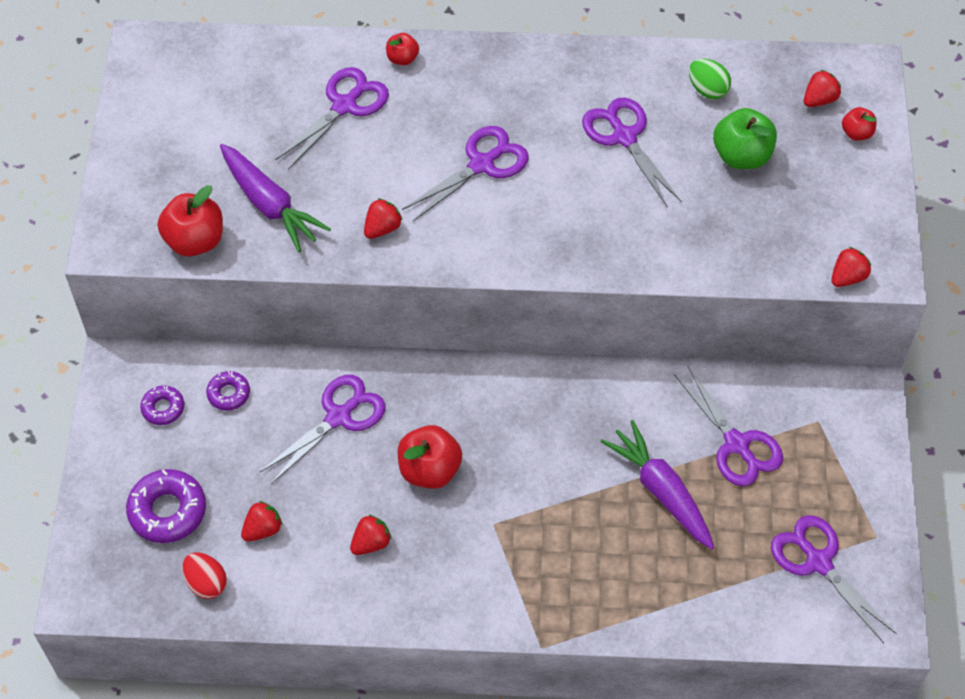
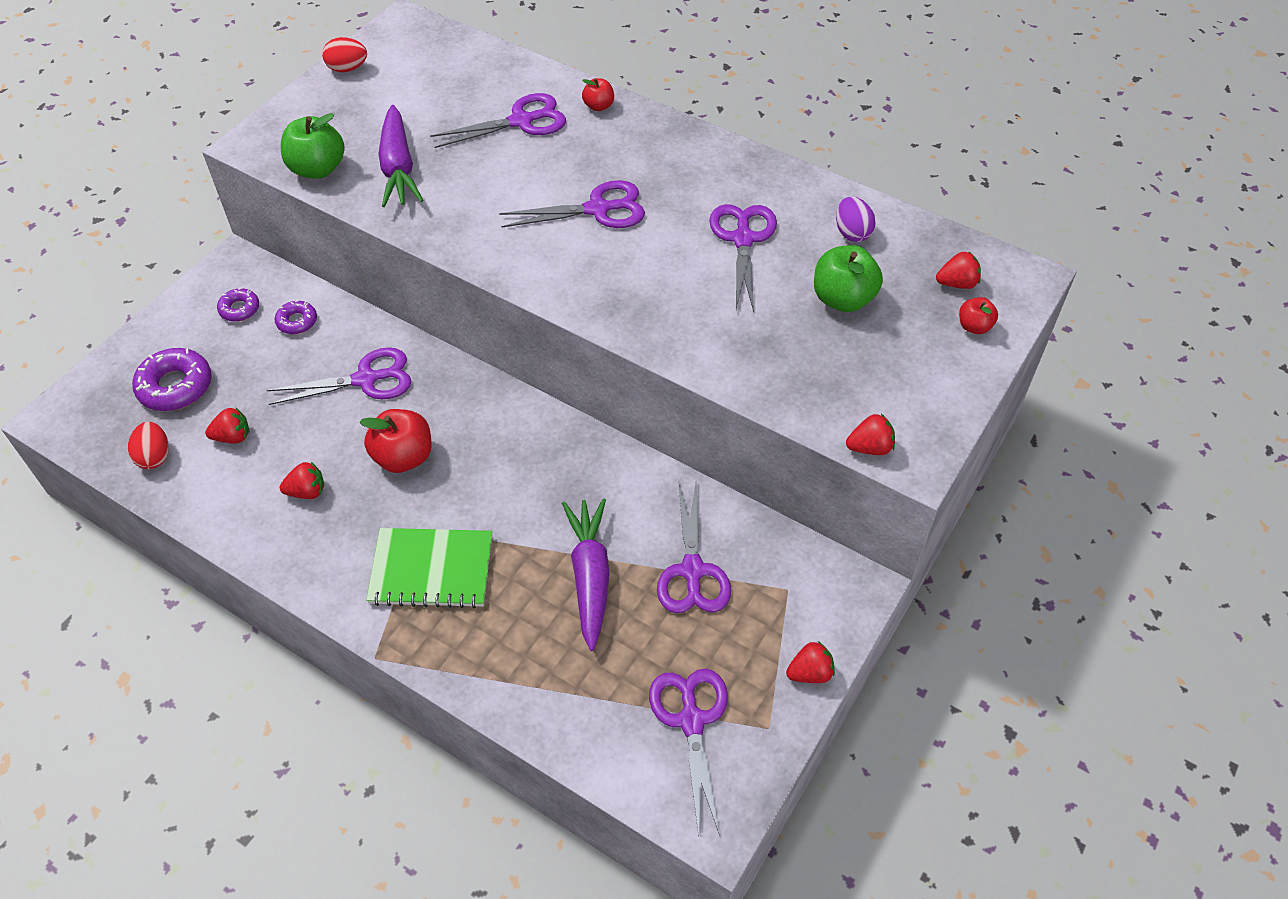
camera: 30 degrees right, 5 degrees down
(131, 122) = (347, 68): none -> red egg
(195, 241) = (317, 169): red apple -> green apple
(382, 228) = (472, 222): red strawberry -> red strawberry (810, 673)
(530, 553) = (431, 570): none -> green notebook
(707, 89) = (852, 233): green egg -> purple egg

